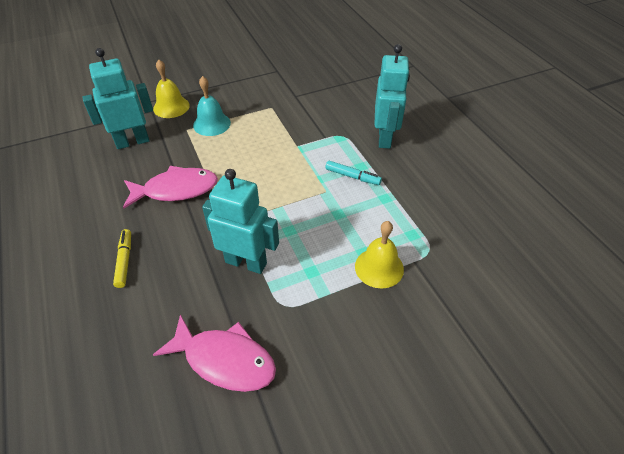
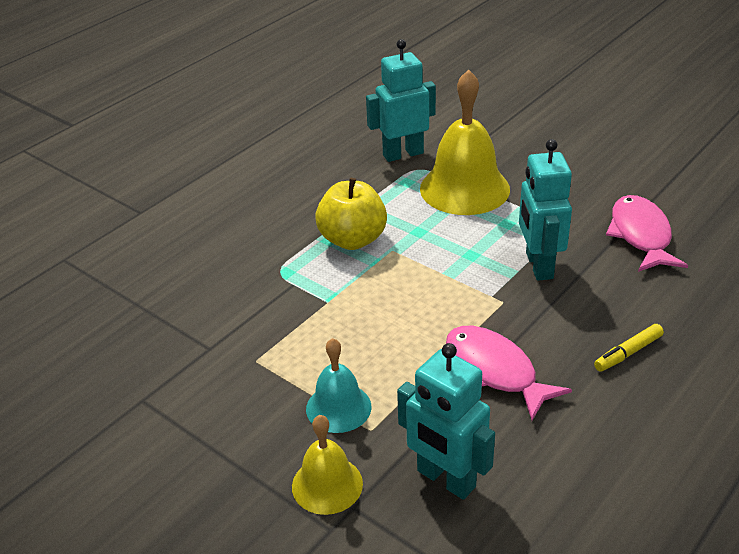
camera: 115 degrees left, 10 degrees down
(352, 176) = (352, 239): turquoise marker -> yellow apple
(379, 267) = (464, 188): yellow bell -> yellow bell, size x1.79
(385, 138) = (262, 237): turquoise robot -> turquoise robot (403, 154)

